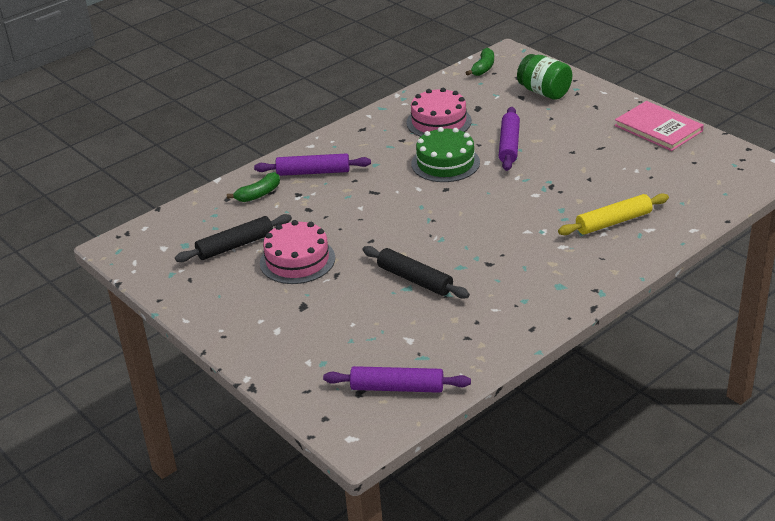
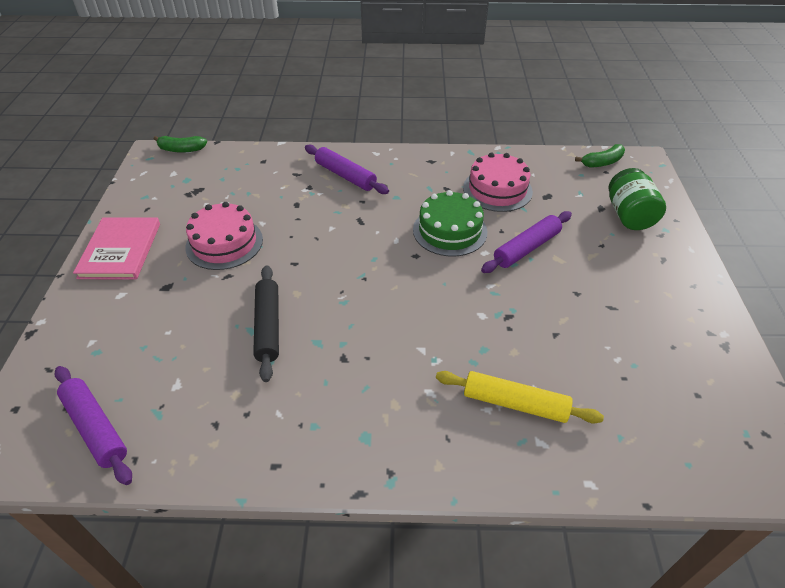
camera: 40 degrees right, 10 degrees up
(235, 245) = (210, 202): black rolling pin -> none
(258, 194) = (286, 170): green banana -> green banana (181, 149)
(658, 128) = (703, 326): pink book -> pink book (120, 250)

